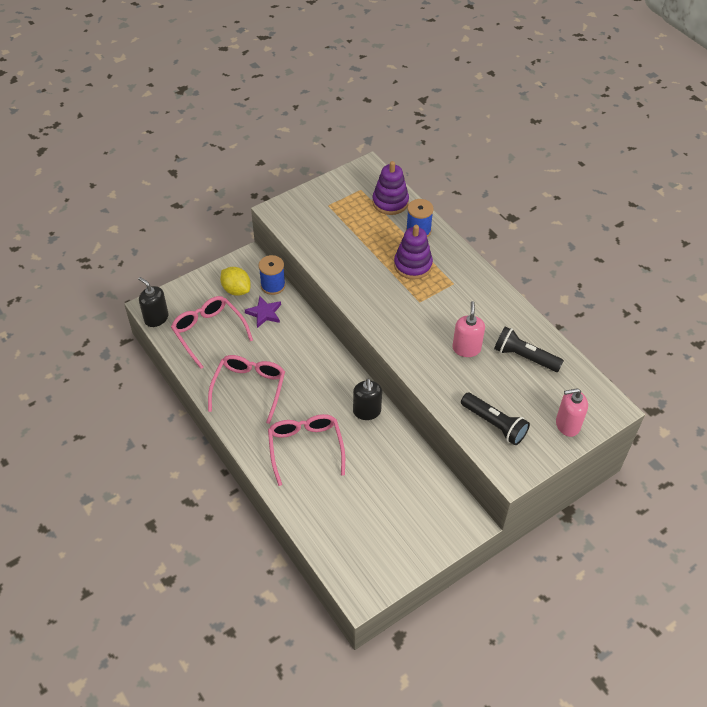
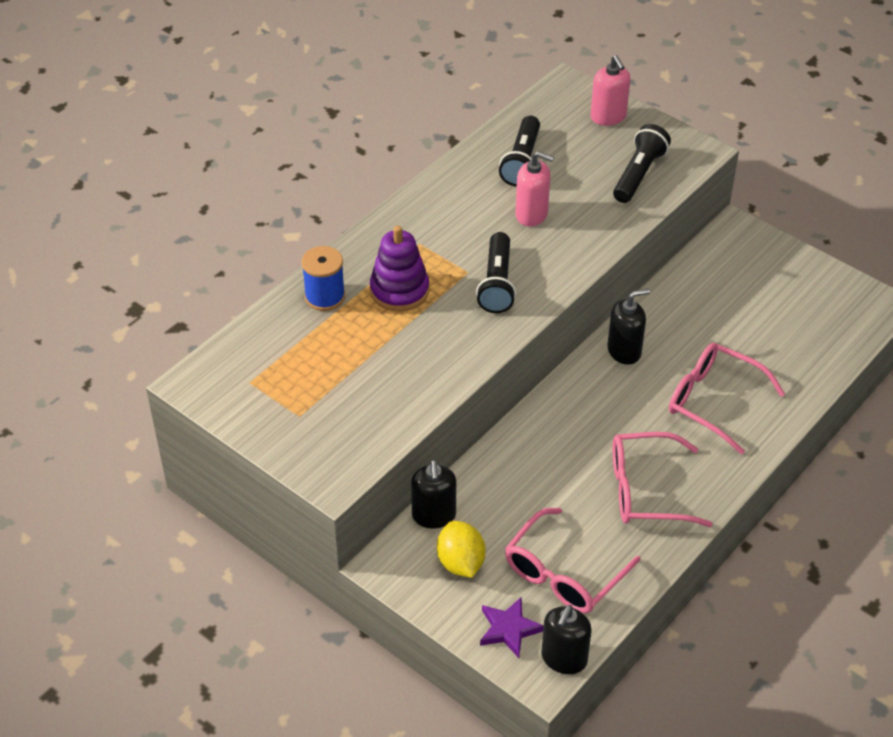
camera: 105 degrees left, 5 degrees down
(236, 290) = (460, 562): yellow lemon -> yellow lemon turned 45 degrees counterclockwise
(264, 313) = (496, 511): purple star -> purple star (509, 629)
(273, 285) = (434, 515): blue spool -> black soap dispenser
(305, 448) = (713, 401): pink glasses -> pink glasses turned 60 degrees clockwise
(390, 202) = (270, 340): purple stacking toy -> none
(404, 313) = (497, 283): none -> black flashlight
(466, 348) = (531, 214): pink soap dispenser -> pink soap dispenser turned 150 degrees counterclockwise

